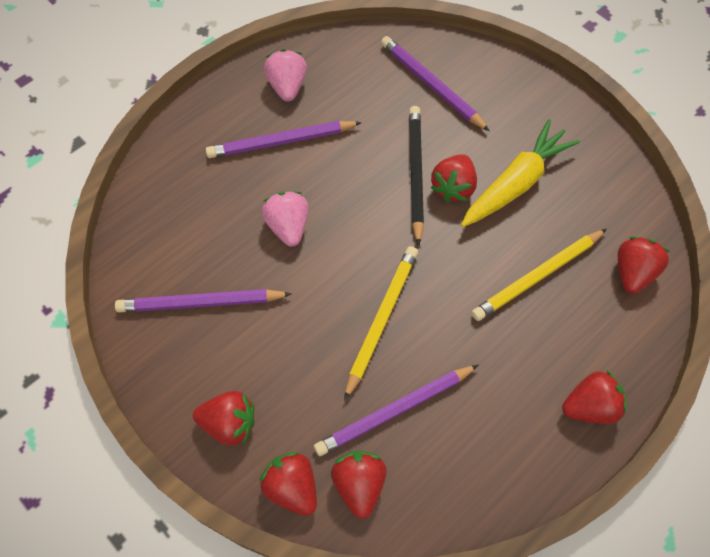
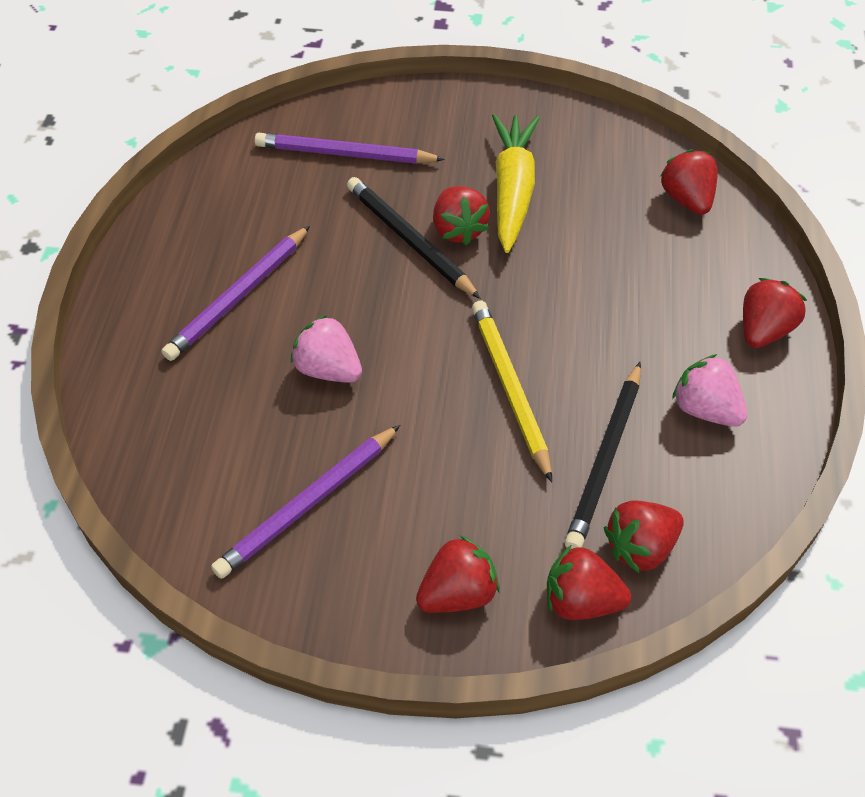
camera: 40 degrees left, 10 degrees down
(287, 86) = (191, 241): pink strawberry -> pink strawberry (705, 409)
(359, 484) = (640, 547): red strawberry -> red strawberry turned 75 degrees counterclockwise
(394, 411) = (605, 459): purple pencil -> black pencil
(537, 276) = (612, 255): yellow pencil -> none

